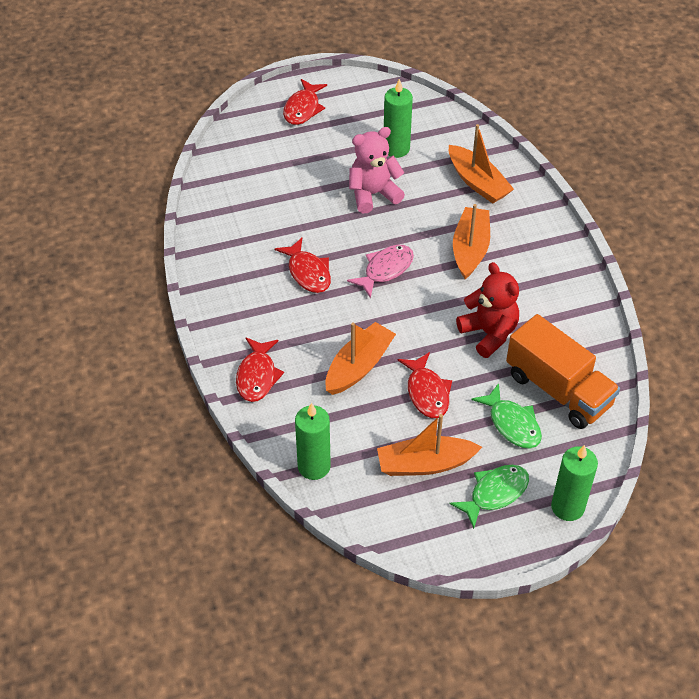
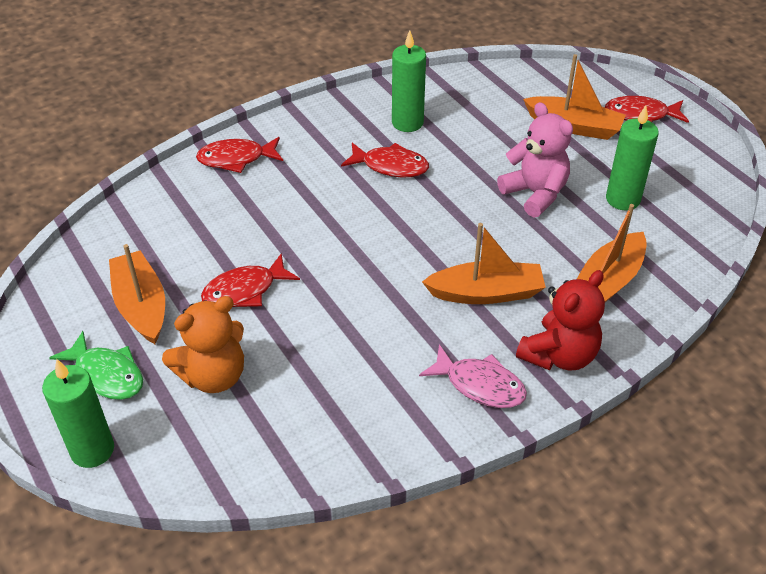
camera: 75 degrees right, 5 degrees down
(308, 272) = (390, 166): red fish -> red fish turned 120 degrees counterclockwise
(314, 466) = (127, 220): green candle -> green candle (407, 123)
(359, 366) = (269, 229): orange boat -> orange boat (574, 126)
(385, 270) = (419, 224): pink fish -> pink fish (480, 385)
(489, 333) = (352, 332): red teddy bear -> red teddy bear (559, 355)
(512, 424) = (213, 376): green fish -> orange teddy bear
(558, 390) = (278, 415): orange truck -> none

